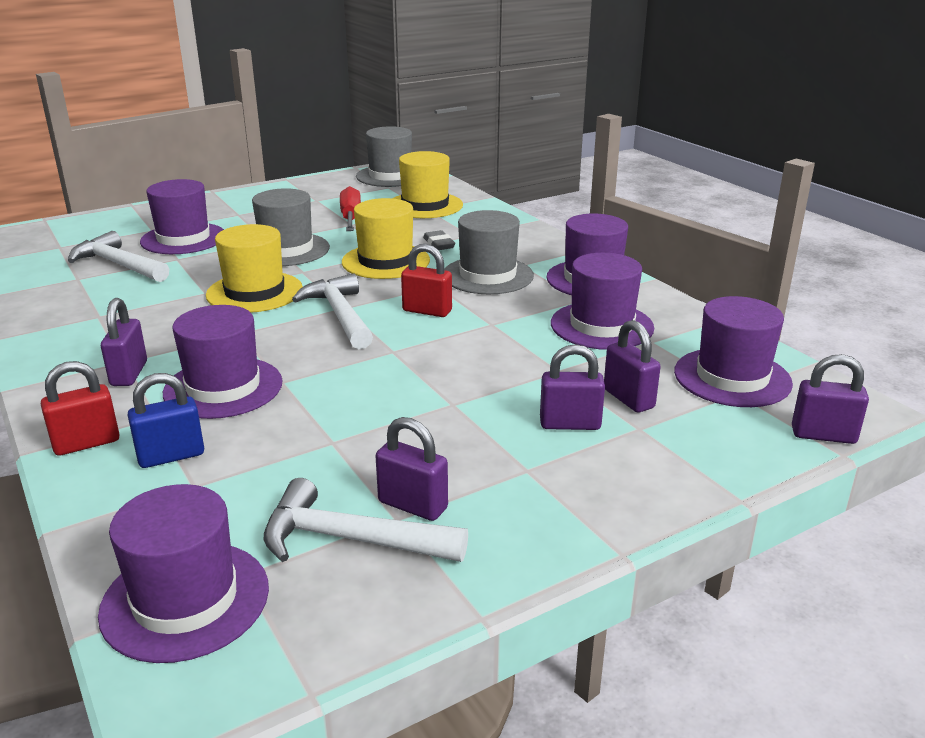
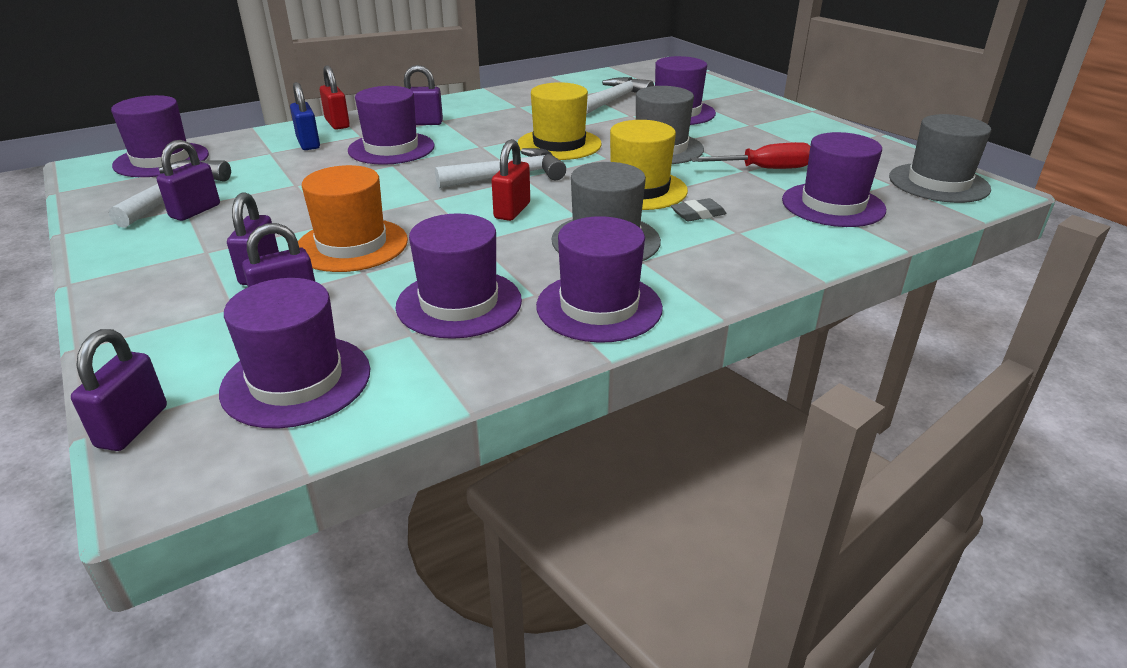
camera: 90 degrees right, 5 degrees up
(425, 205) = (833, 205): yellow hat -> purple hat
(504, 382) = (352, 245): none -> orange hat

